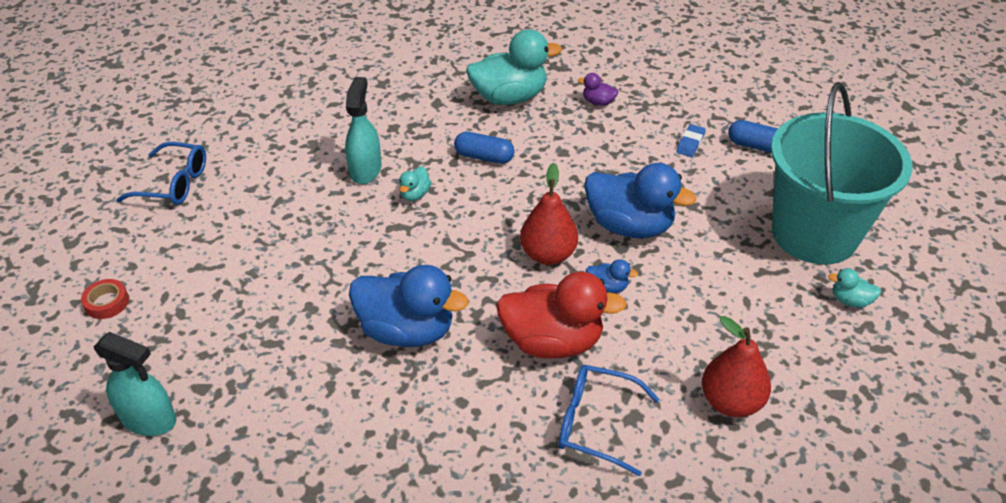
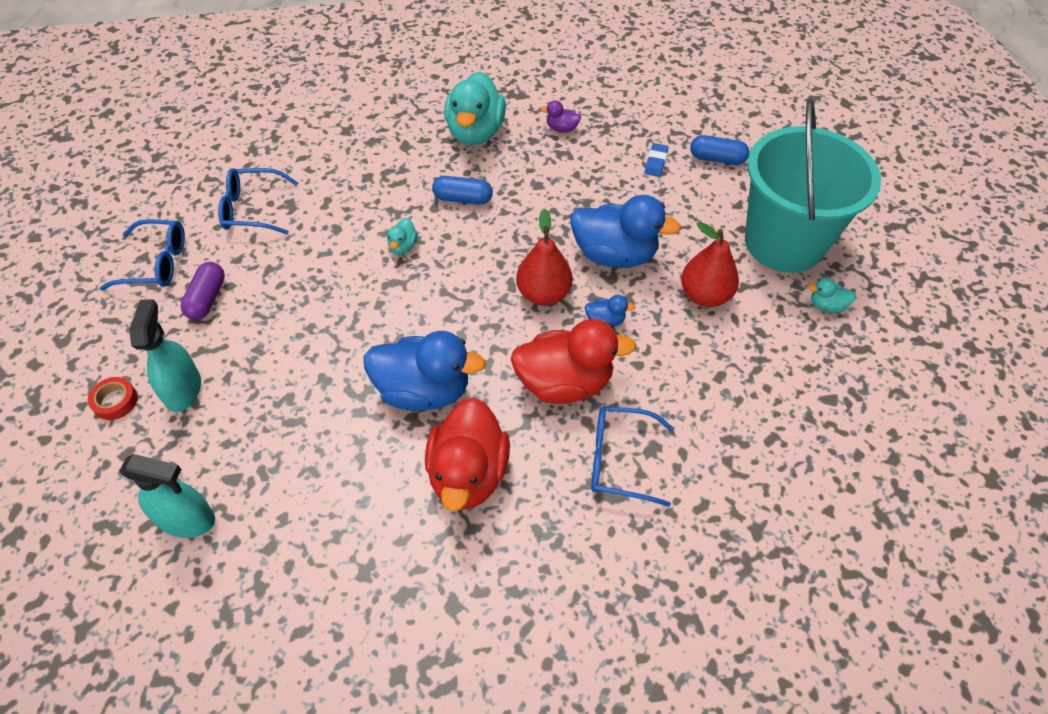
camera: 10 degrees left, 10 degrees up
(214, 221) = (207, 299): none -> purple capsule
(276, 145) = (253, 209): none -> blue glasses
(365, 170) = (349, 226): turquoise spray bottle -> turquoise spray bottle (183, 389)
(435, 415) = (468, 474): none -> red duck
(509, 97) = (475, 132): turquoise duck -> turquoise duck turned 120 degrees clockwise
(731, 401) = (737, 420): red pear -> red pear (705, 295)

